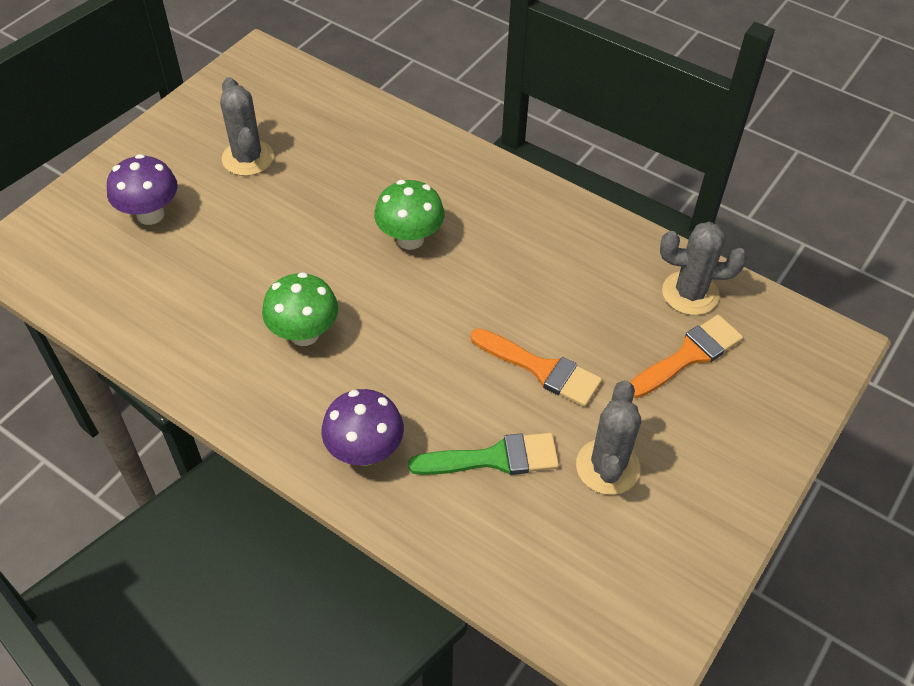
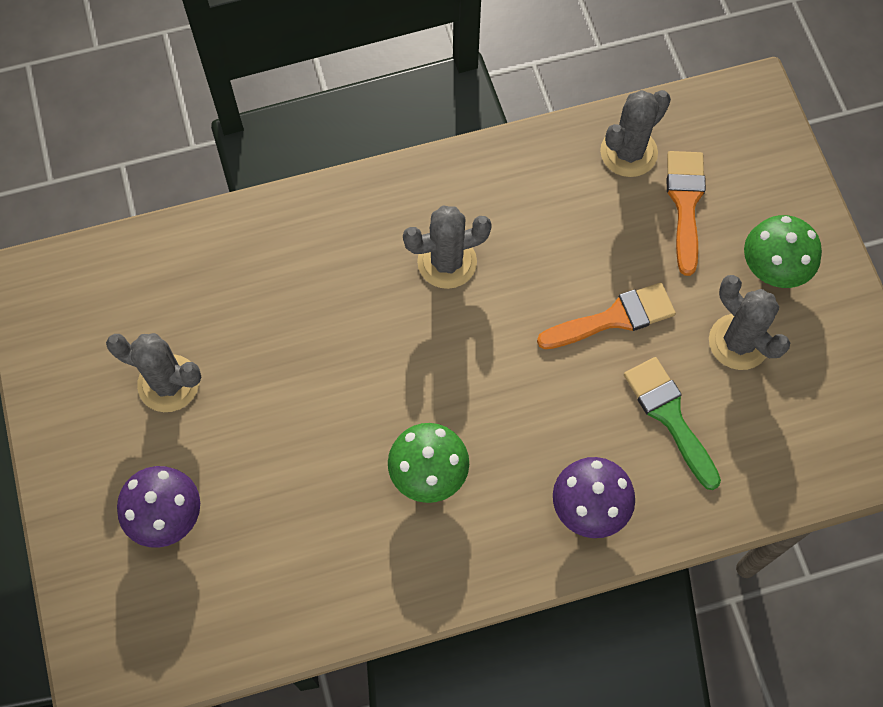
camera: 50 degrees left, 15 degrees up
(410, 239) = (393, 315): green mushroom -> green mushroom (772, 270)
(482, 243) = (447, 262): none -> grey cactus
(494, 458) = (669, 416): green brush -> green brush turned 60 degrees counterclockwise

